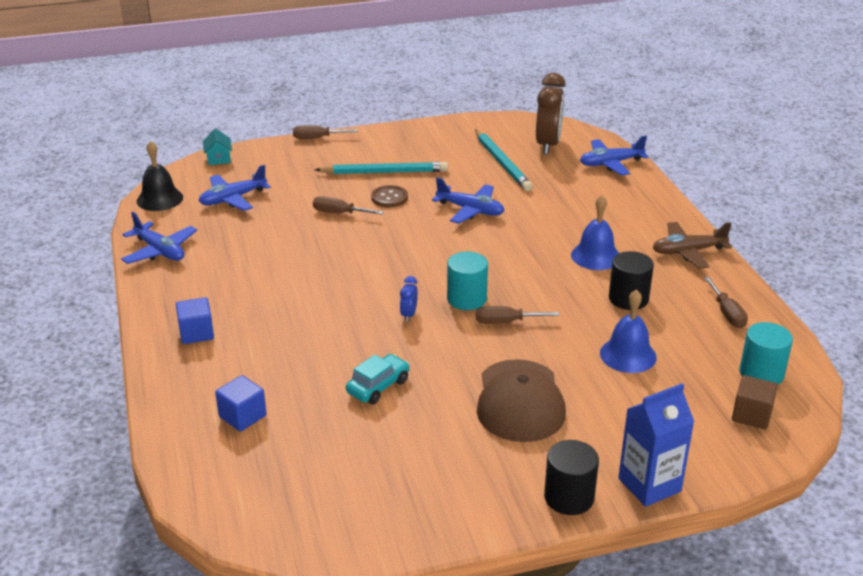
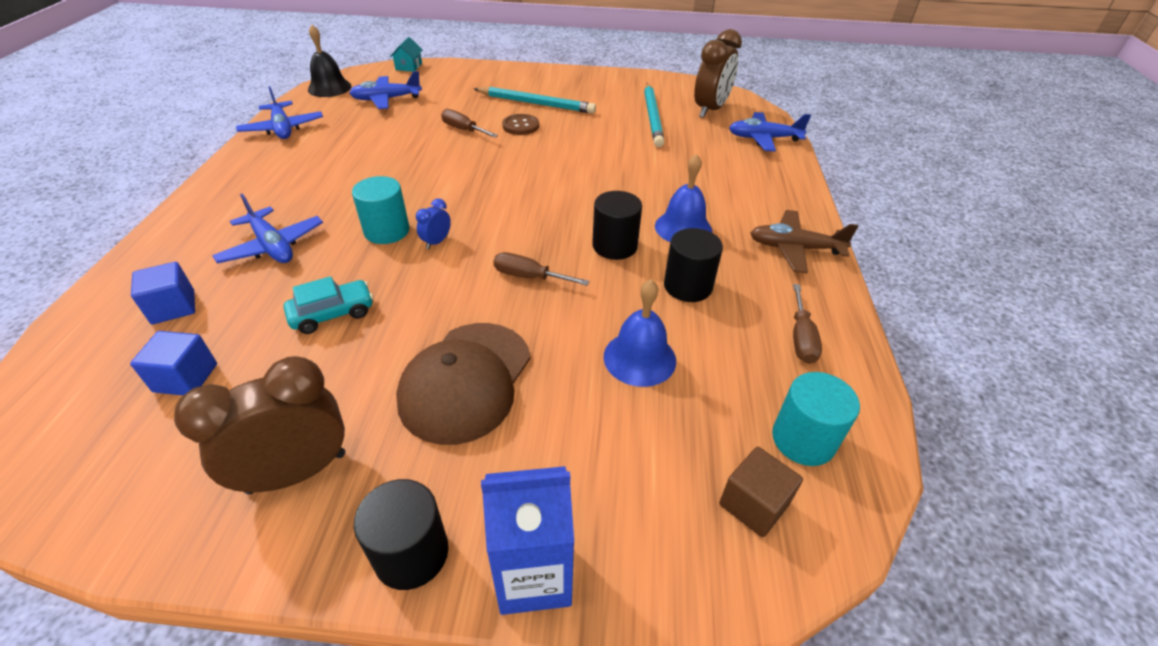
camera: 20 degrees right, 10 degrees up
(196, 333) = (229, 208): blue cube -> blue cube (186, 378)
(317, 138) = (503, 66): brown screwdriver -> none
(455, 482) = (297, 472): none -> brown clock
(466, 299) = (509, 240): turquoise cylinder -> turquoise cylinder (387, 231)
(470, 210) = (587, 153): blue plane -> blue plane (272, 246)
(553, 283) = (614, 246): none -> black cylinder

